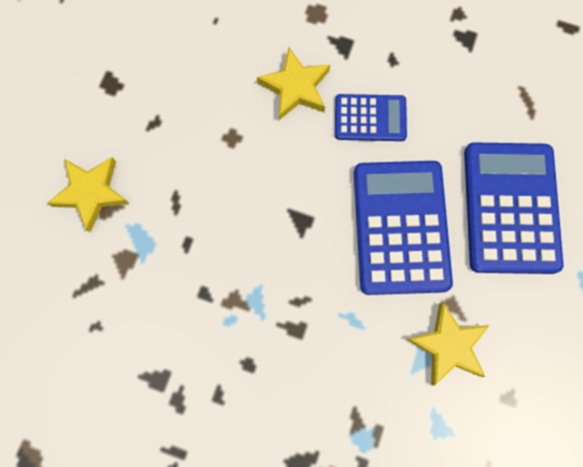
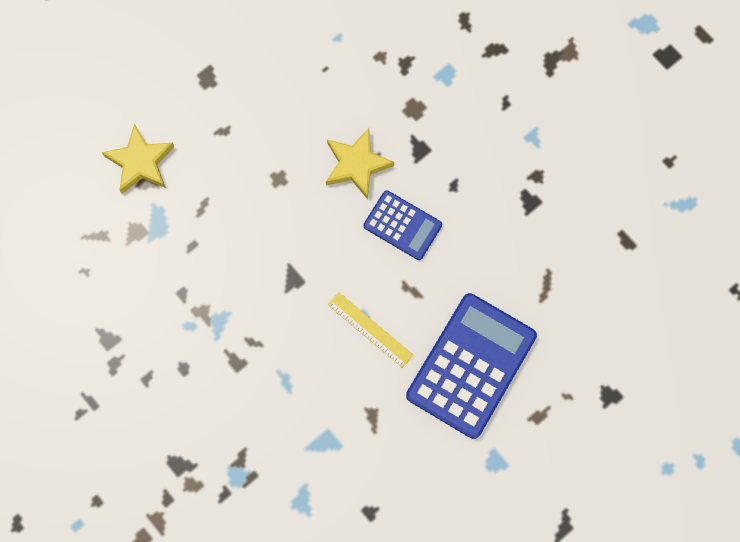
camera: 30 degrees right, 0 degrees up
(400, 227) = (370, 330): blue calculator -> yellow ruler
(448, 345) = (348, 444): yellow star -> none

